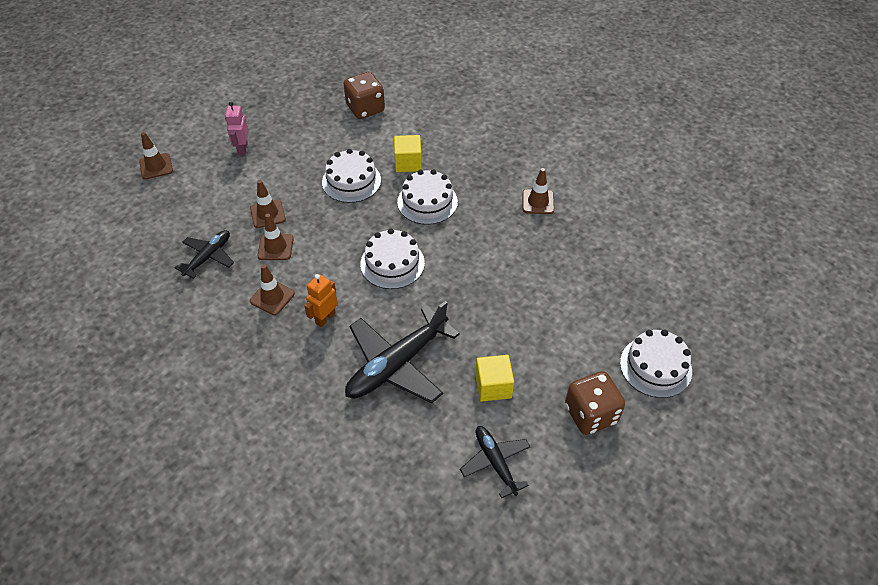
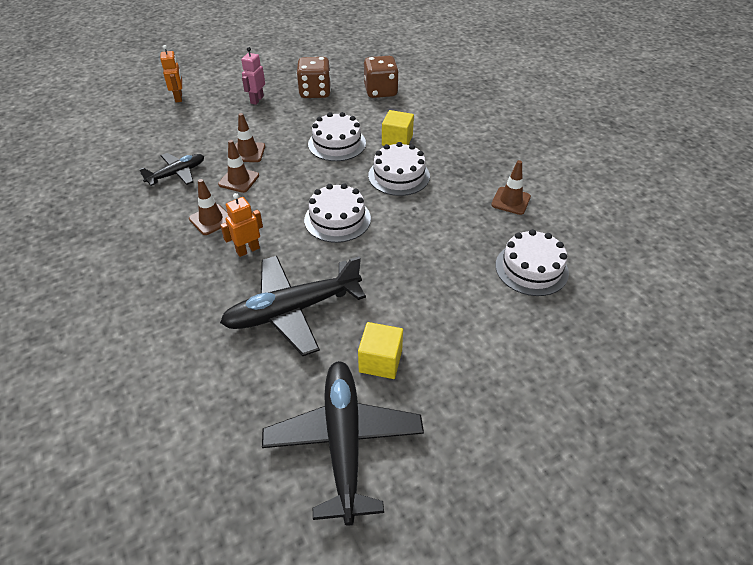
camera: 20 degrees right, 5 degrees down
(156, 166) = (179, 97): brown traffic cone -> orange robot
(495, 462) = (343, 442): black plane -> black plane, size x1.78
(590, 414) = (477, 424): brown dice -> brown dice (315, 92)
(655, 366) = (577, 396): white cake -> white cake (531, 268)

